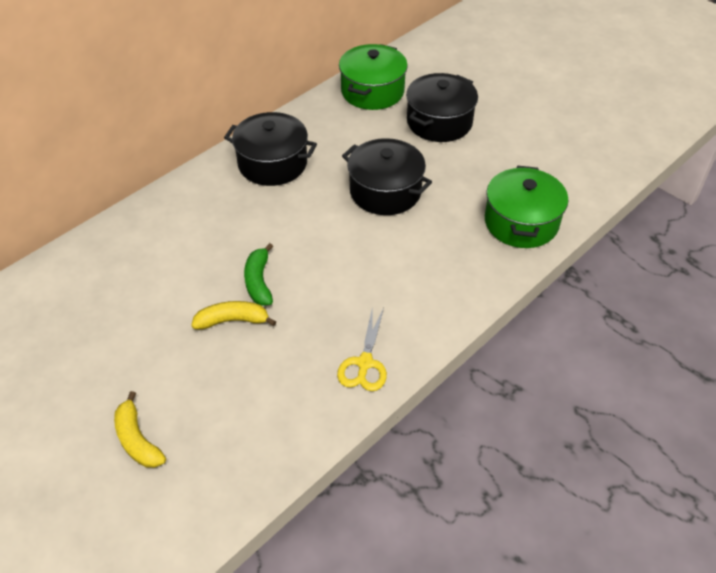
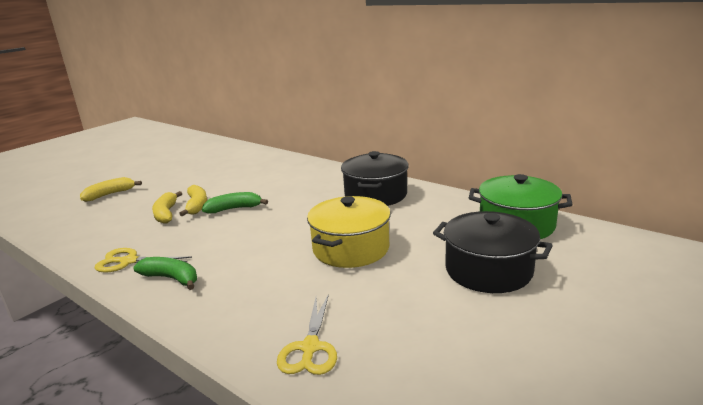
camera: 85 degrees right, 25 degrees down
(245, 350) = (166, 214): none -> yellow banana
(385, 191) = (351, 248): black pot -> yellow pot
(409, 318) = (171, 278): none -> green banana
(521, 222) = (310, 348): green pot -> yellow scissors

